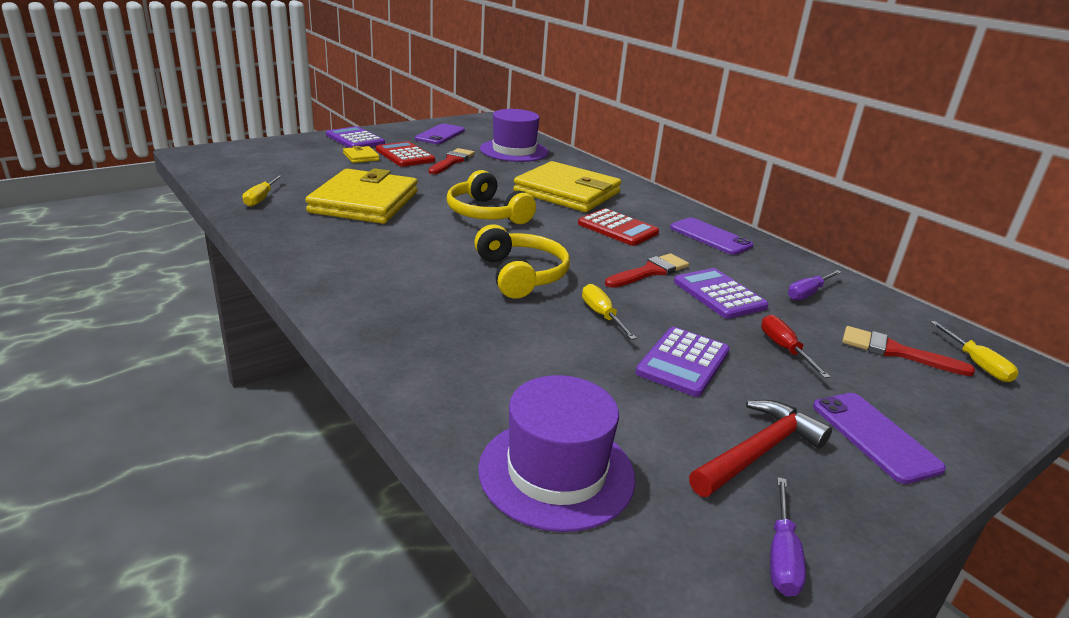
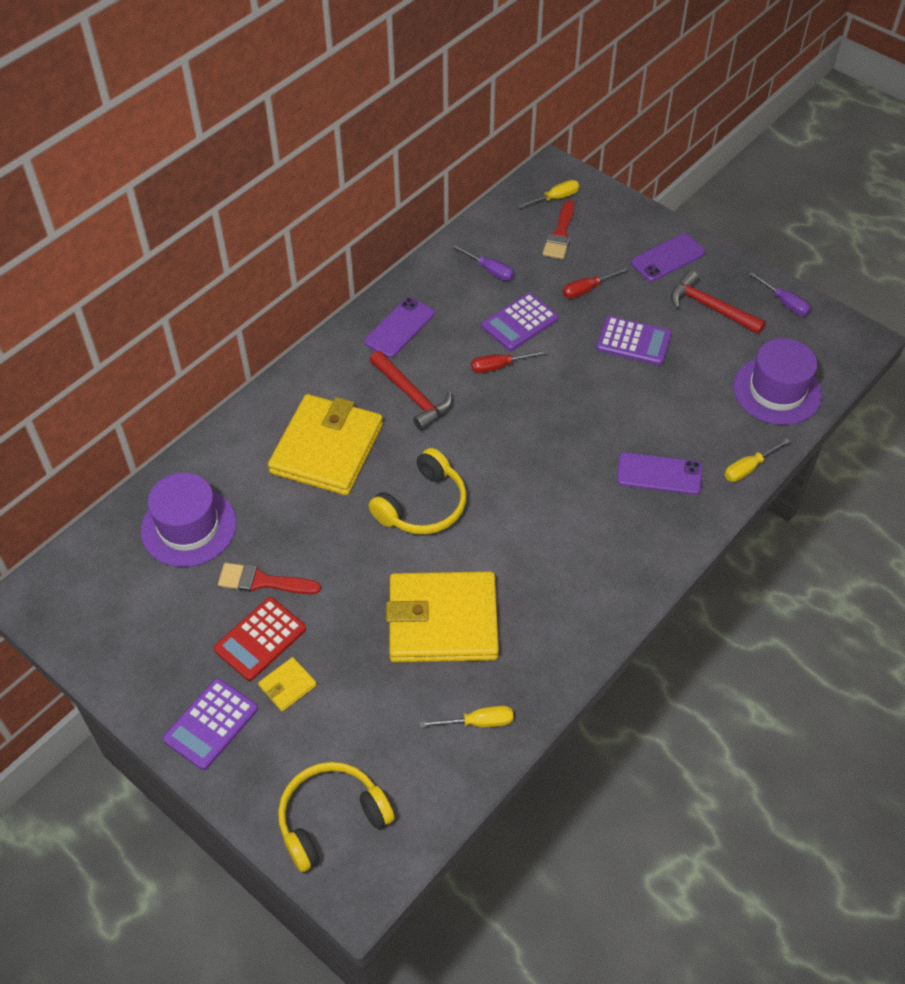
camera: 100 degrees left, 25 degrees up
(440, 135) = (145, 629): purple phone -> purple phone (659, 474)
(521, 275) = (549, 450): yellow headphones -> yellow headphones (331, 818)
(602, 315) = (592, 390): yellow screwdriver -> yellow screwdriver (748, 468)
(617, 228) = (412, 396): red calculator -> red hammer
(650, 271) = (499, 366): red brush -> red screwdriver
(782, 555) = (784, 302): purple screwdriver -> purple screwdriver turned 45 degrees clockwise

